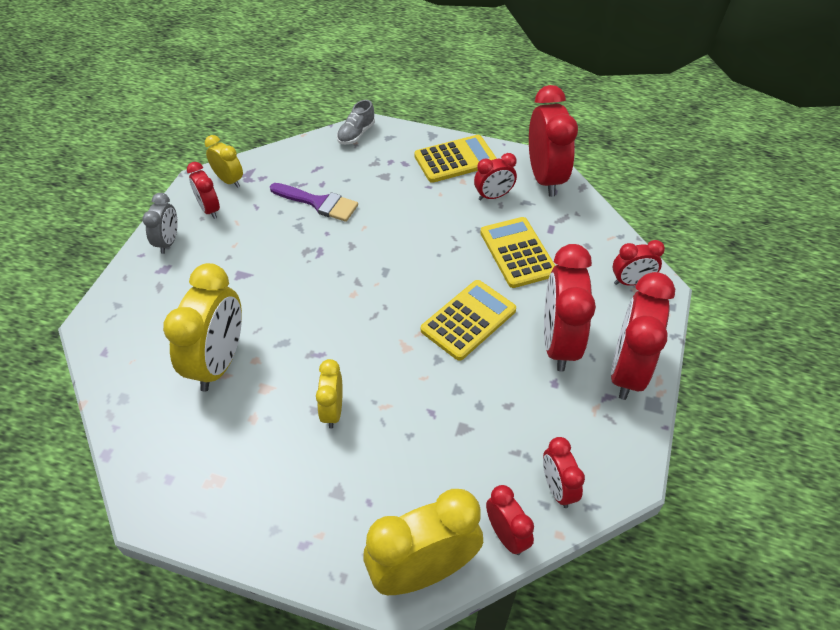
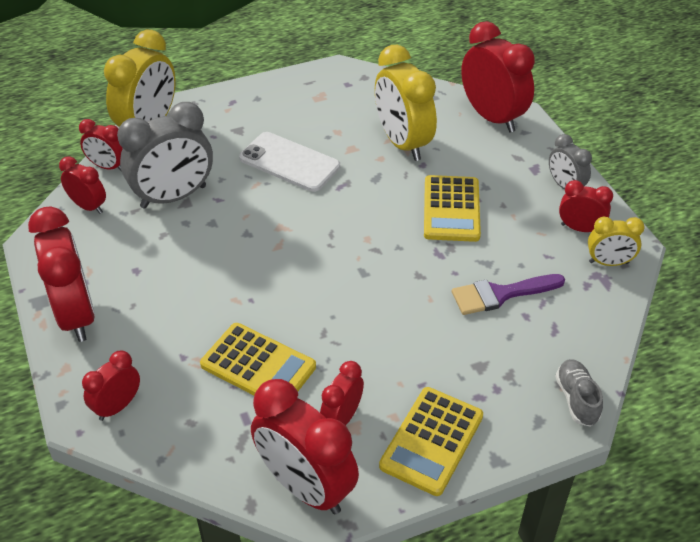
camera: 140 degrees right, 5 degrees down
(332, 411) = (289, 162): yellow clock -> white phone
(468, 320) = (249, 275): yellow calculator -> yellow calculator (451, 209)
(469, 443) = (173, 197): none -> grey clock
(558, 343) = (154, 303): red clock -> red clock (492, 117)

